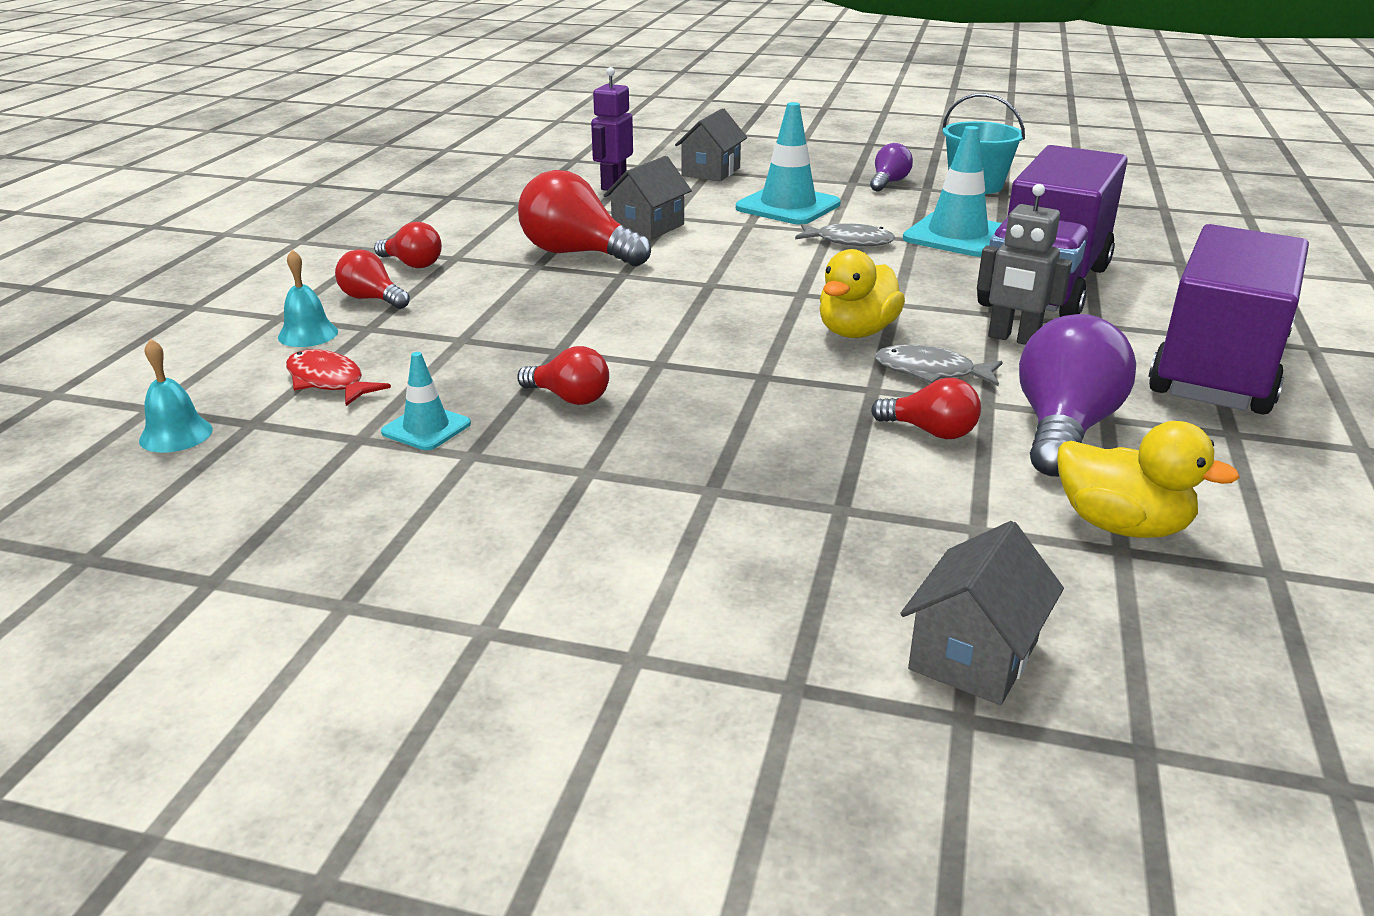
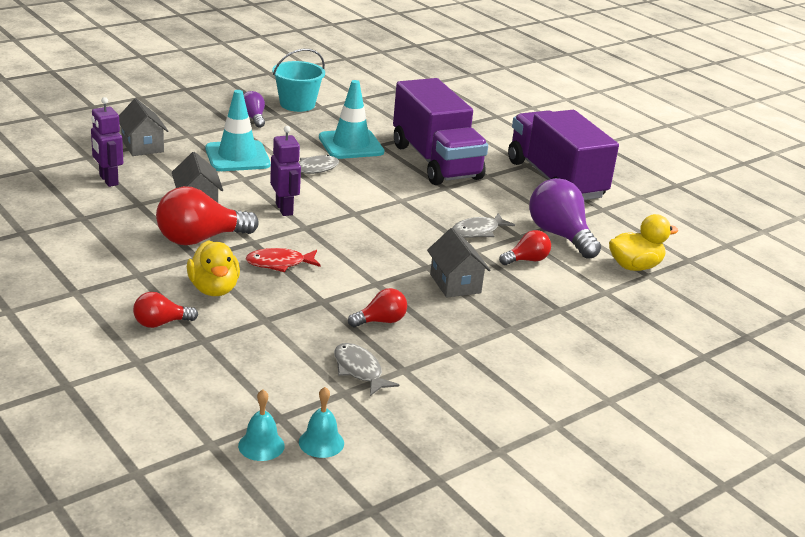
camera: 55 degrees left, 0 degrees up
(308, 334) = (181, 361): turquoise bell -> turquoise bell (321, 442)
(328, 382) = (261, 377): red fish -> red fish (279, 263)
(412, 264) = (125, 291): red light bulb -> none
(426, 428) = (359, 370): turquoise traffic cone -> grey fish
(727, 262) = (284, 209): none -> purple robot
(856, 332) = (416, 224): yellow duck -> yellow duck (214, 289)
(973, 655) = (676, 336): grey house -> grey house (455, 283)
(1013, 339) = (474, 198): grey robot -> none

